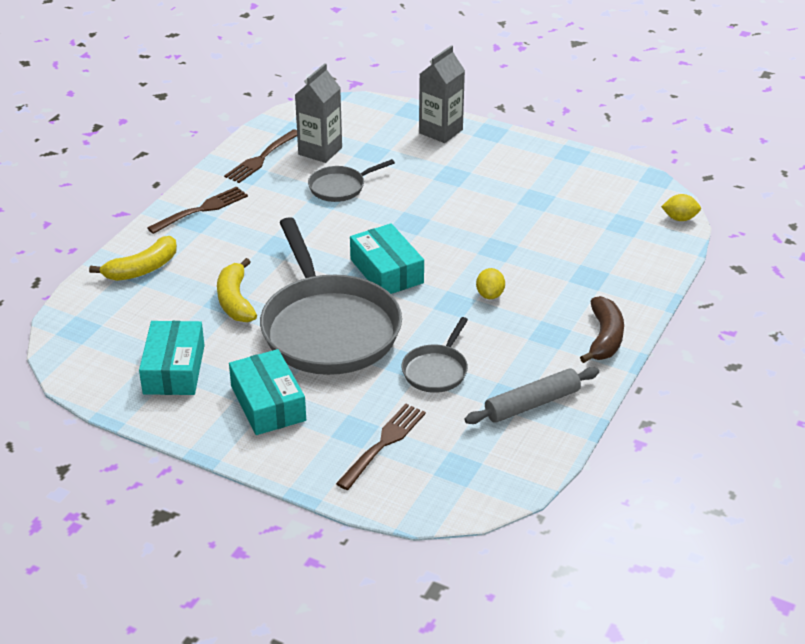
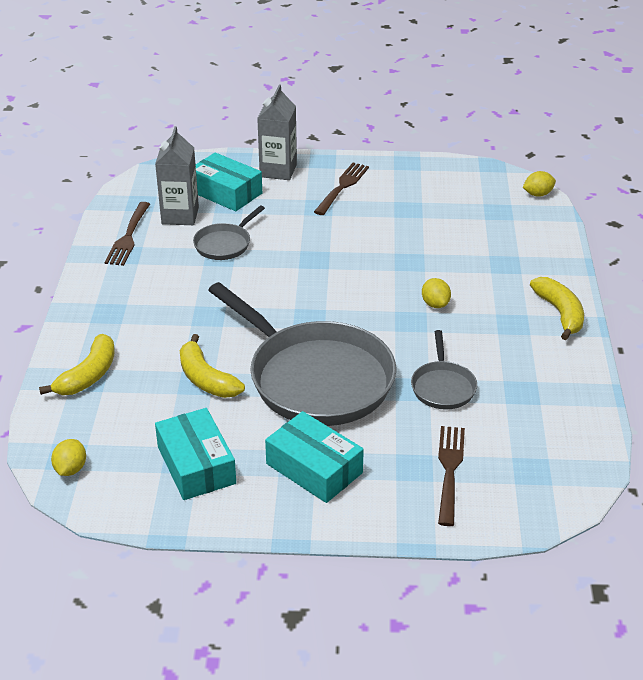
camera: 25 degrees left, 0 degrees up
(74, 340) = (71, 469): none -> yellow lemon
(202, 210) = (106, 301): brown fork -> brown fork (342, 187)
(386, 271) = (327, 309): turquoise box -> turquoise box (226, 192)
(532, 404) = (548, 390): grey rolling pin -> none
(604, 338) = (560, 313): brown banana -> yellow banana

